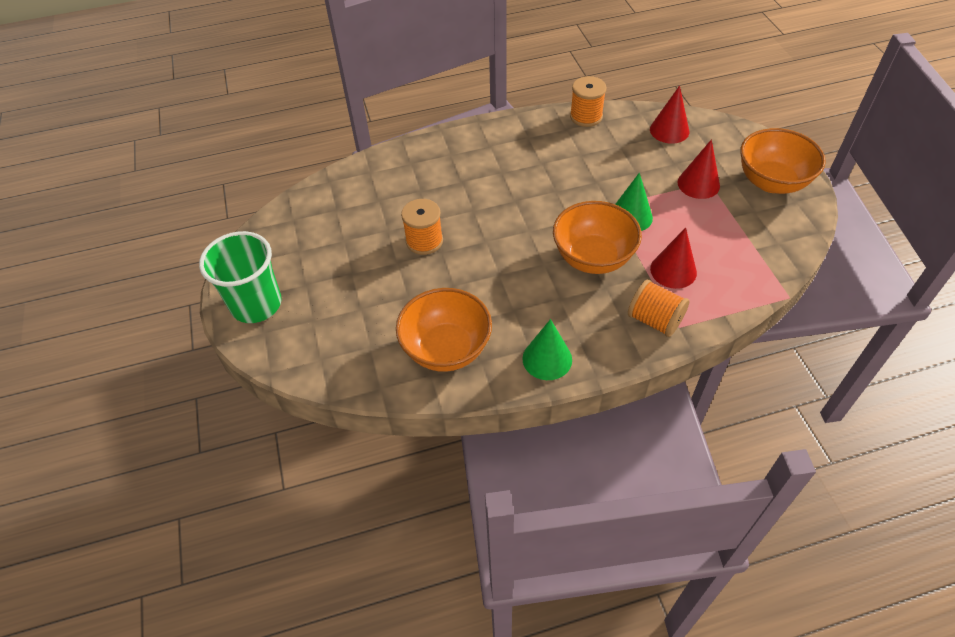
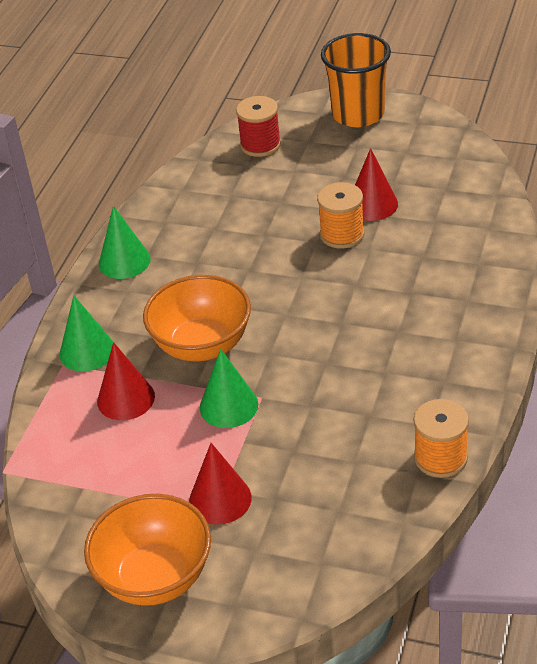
camera: 125 degrees right, 10 degrees down
(256, 304) = (358, 114): green cup -> orange cup
(335, 351) = (260, 145): none -> red spool
(446, 349) = (197, 206): orange bowl -> none
(654, 320) = (87, 351): orange spool -> green cone
(669, 130) = (340, 531): red cone -> red cone (372, 204)

